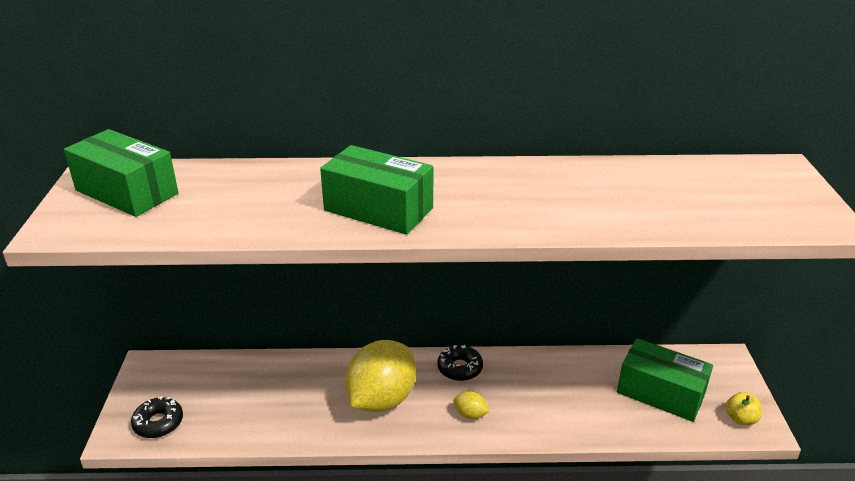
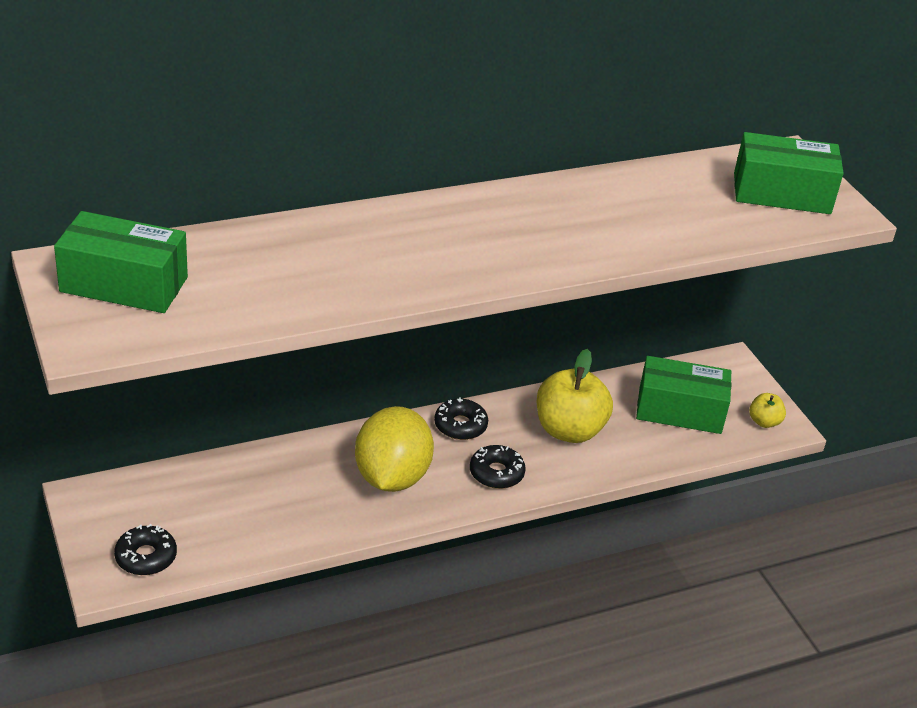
camera: 25 degrees left, 5 degrees up
(378, 209) = (423, 263): green box -> green box (781, 193)
(470, 414) = (496, 473): yellow lemon -> black donut
(551, 390) = (569, 430): none -> yellow apple

